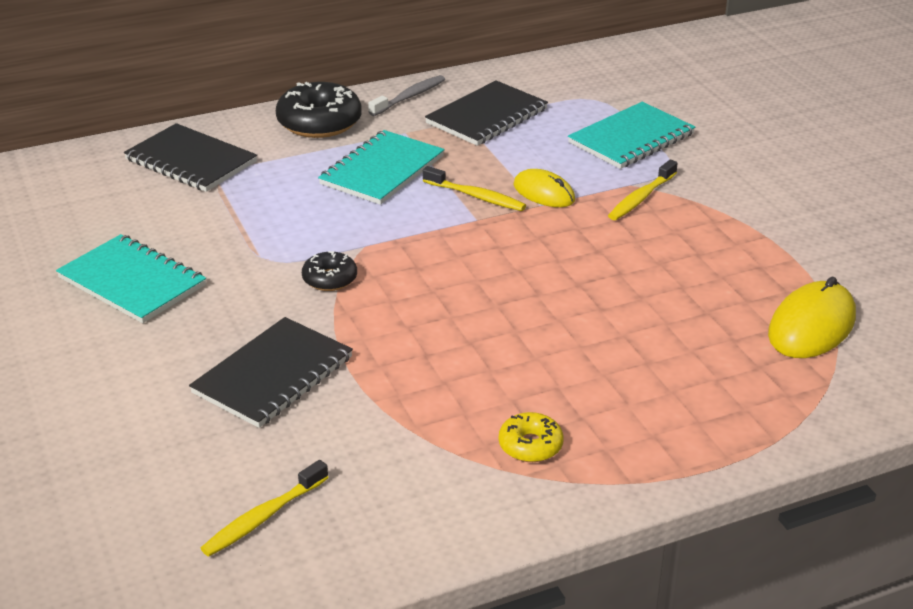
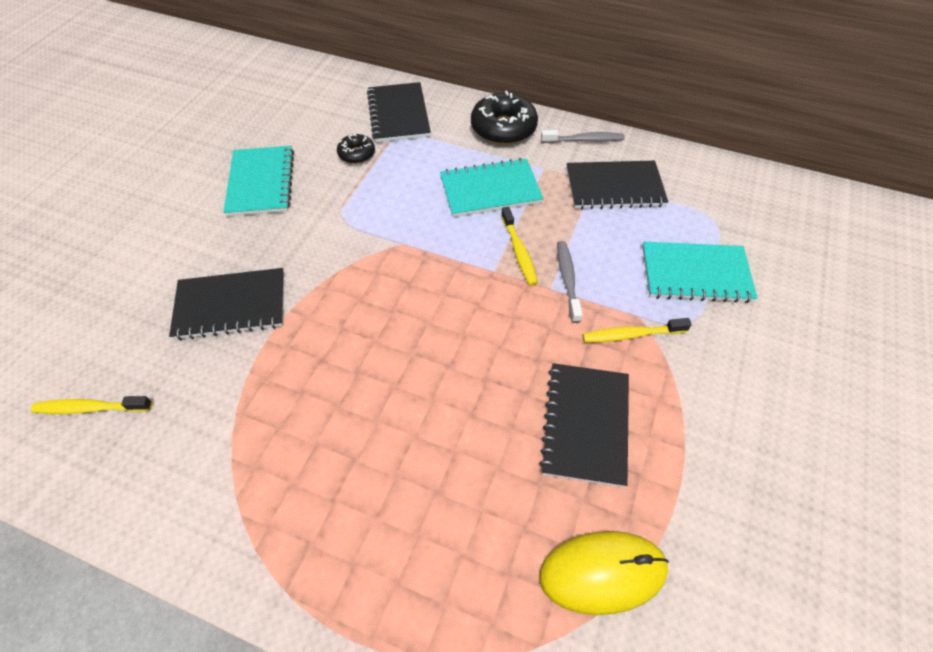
camera: 45 degrees right, 20 degrees up
(330, 279) = (351, 255): black donut -> black donut (356, 154)
(530, 445) = (274, 493): yellow donut -> none
(544, 192) = (567, 280): yellow mouse -> grey toothbrush
(687, 264) = (585, 424): none -> black notebook

